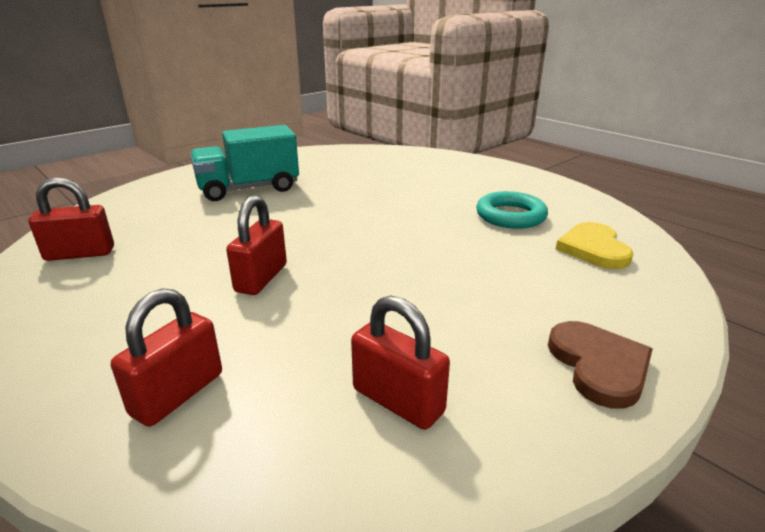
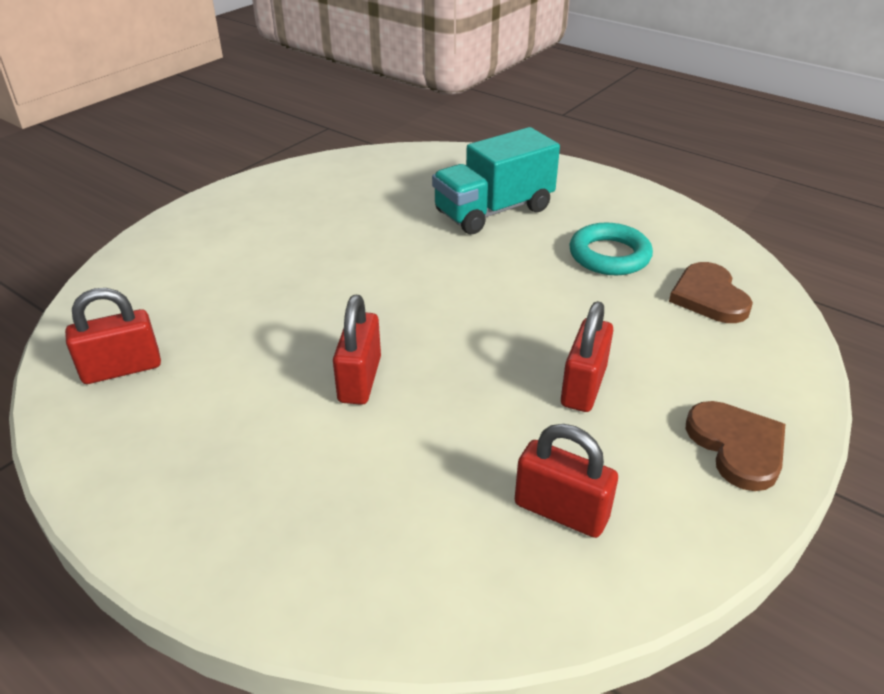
camera: 10 degrees left, 10 degrees up
(178, 394) = (343, 534): red padlock -> red padlock (583, 386)
(248, 189) = (277, 240): turquoise truck -> turquoise truck (493, 211)
(593, 249) = (709, 297): yellow heart -> brown heart

